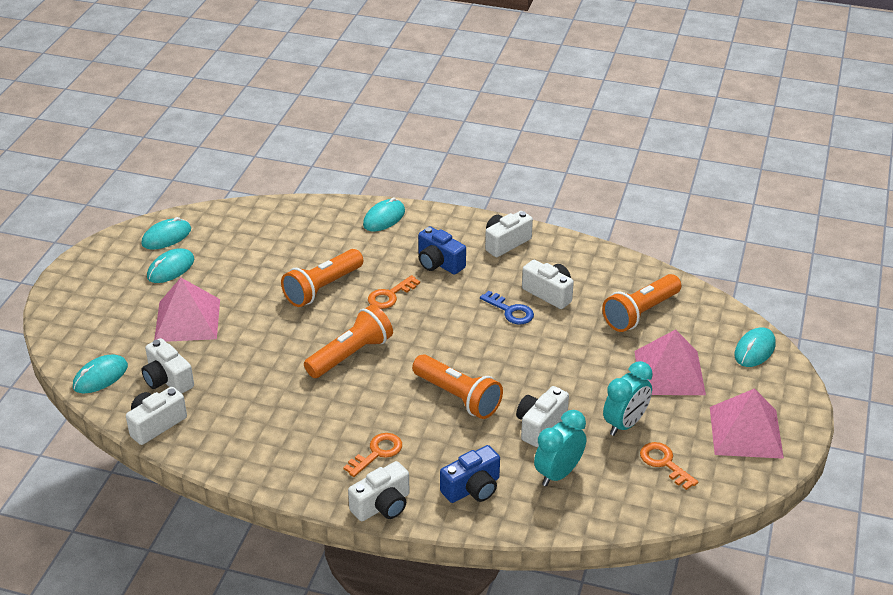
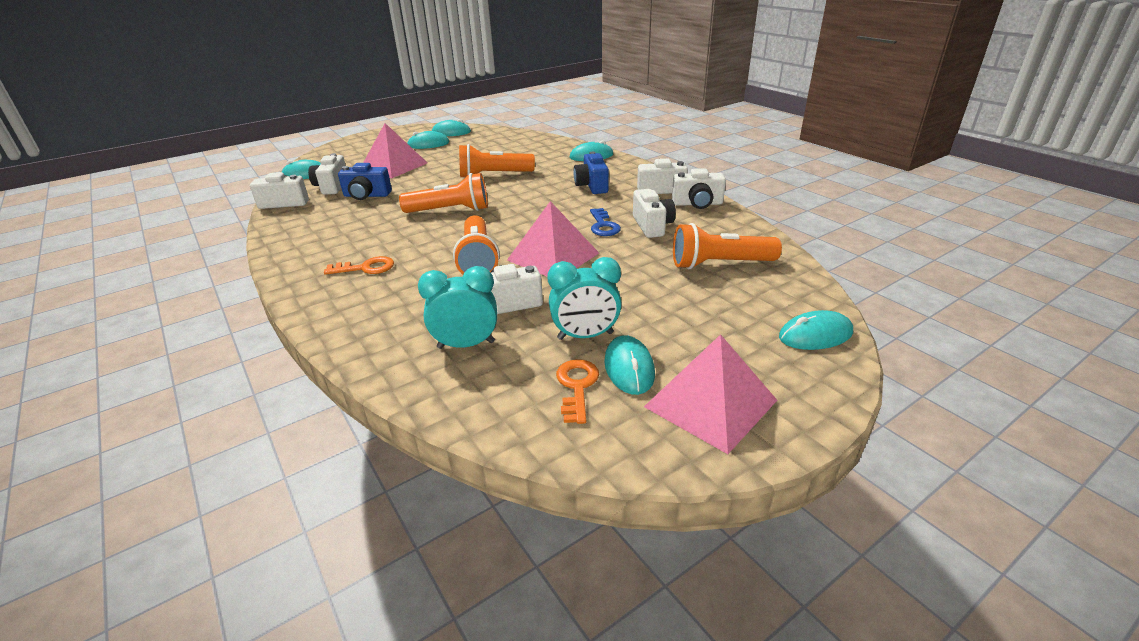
camera: 40 degrees right, 5 degrees down
(382, 506) = (308, 300): white camera -> white camera (697, 204)
(390, 295) = (529, 191): orange key -> none
(472, 488) = (384, 321): blue camera -> blue camera (366, 195)
(669, 372) = (689, 316): pink pyramid -> pink pyramid (553, 256)
(678, 433) = (629, 368): none -> turquoise mouse

